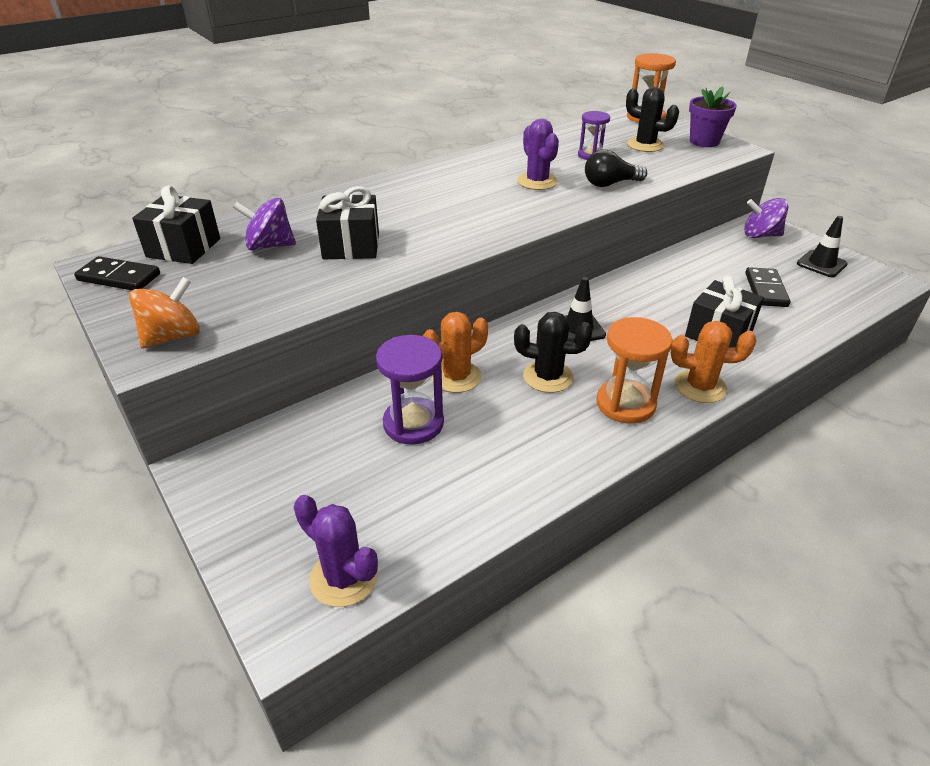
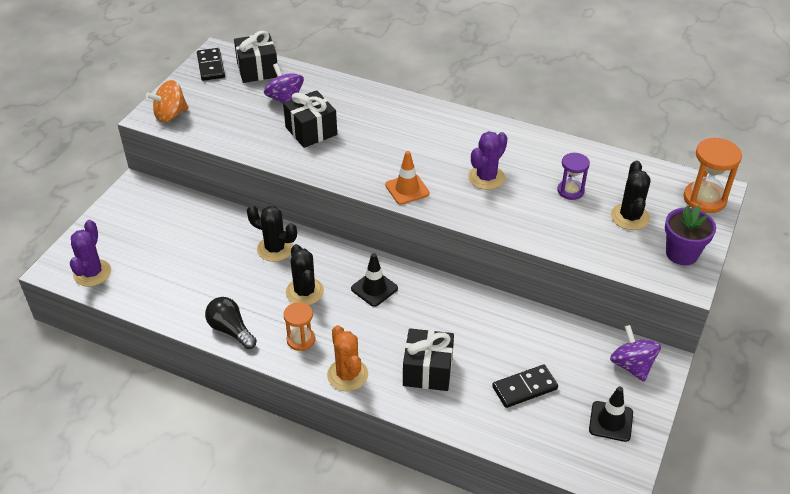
camera: 60 degrees right, 5 degrees up
(173, 336) = (170, 115): orange spinning top -> orange spinning top turned 135 degrees clockwise
(413, 423) = (218, 249): purple hourglass -> none
(456, 377) = (275, 249): orange cactus -> black cactus
(514, 221) = (407, 189): none -> orange traffic cone
(610, 184) = (520, 219): black light bulb -> black light bulb (231, 330)
(625, 404) = (301, 340): orange hourglass -> orange hourglass, size x0.64

